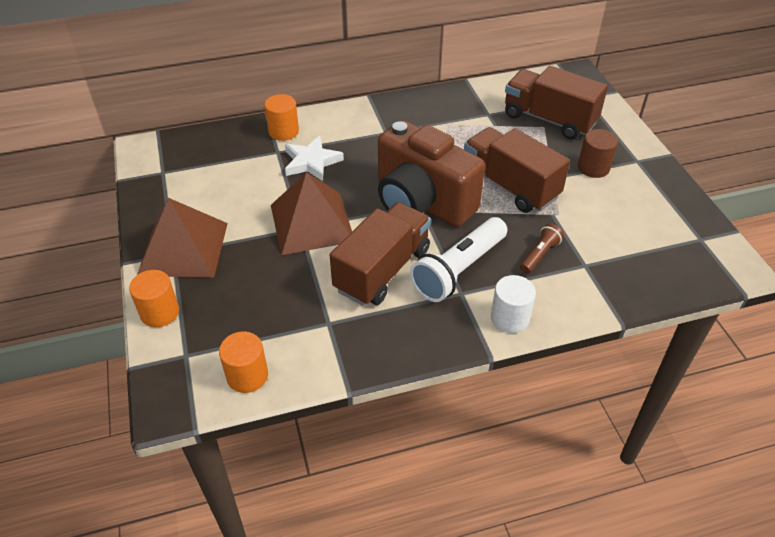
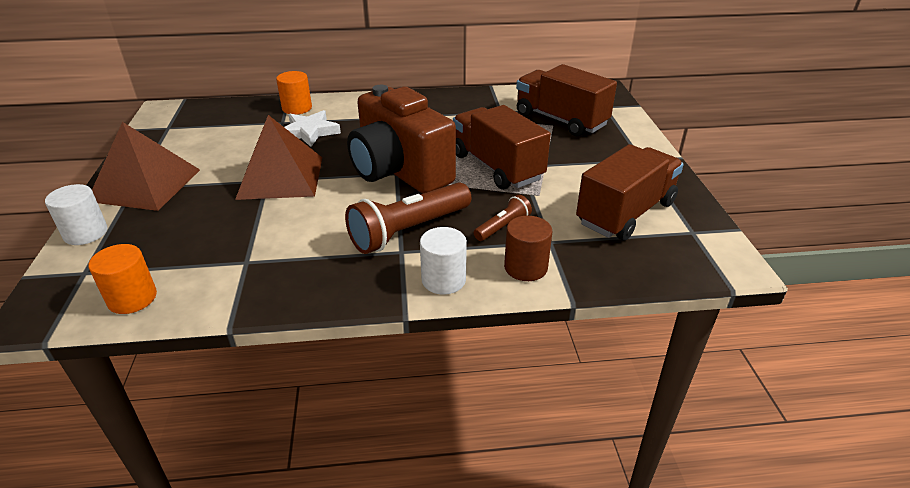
camera: 10 degrees right, 10 degrees down
(160, 312) = (86, 233): orange cylinder -> white cylinder
(382, 270) = (328, 222): brown truck -> brown truck (626, 213)
(458, 270) = (408, 231): white flashlight -> brown flashlight
(593, 167) = (592, 160): brown cylinder -> brown cylinder (525, 267)

